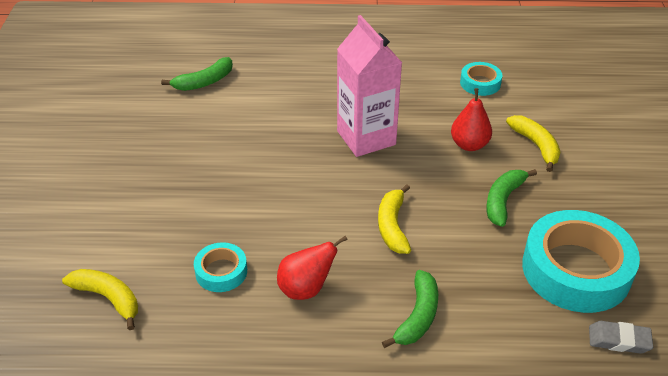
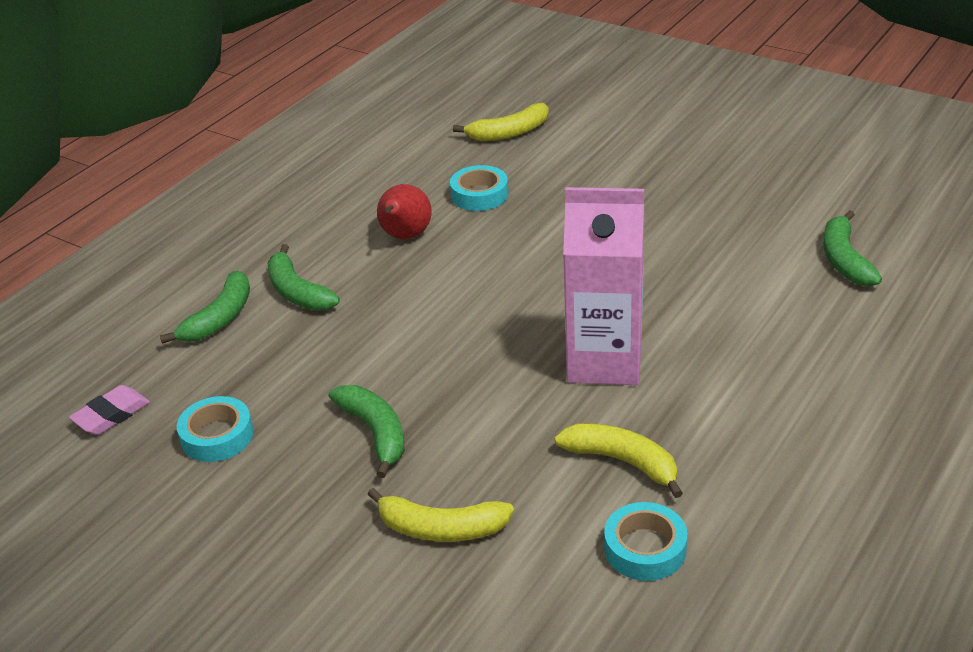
camera: 125 degrees right, 5 degrees down
(393, 226) = (427, 322): yellow banana -> yellow banana (622, 462)
(469, 145) = (505, 455): red pear -> none
(483, 346) = (219, 318): none -> green banana
(576, 270) = (217, 436): turquoise tape -> turquoise tape, size x0.48
(619, 340) = (111, 415): grey eraser -> pink eraser

